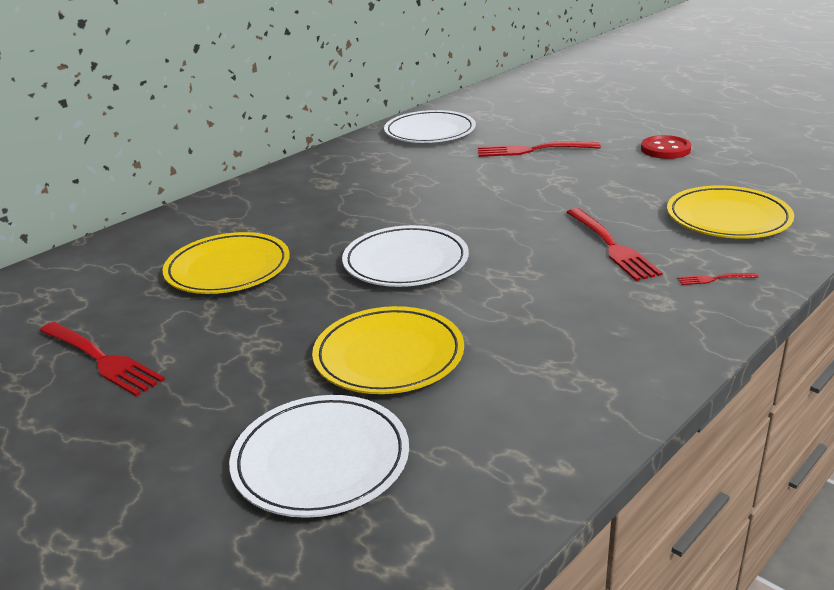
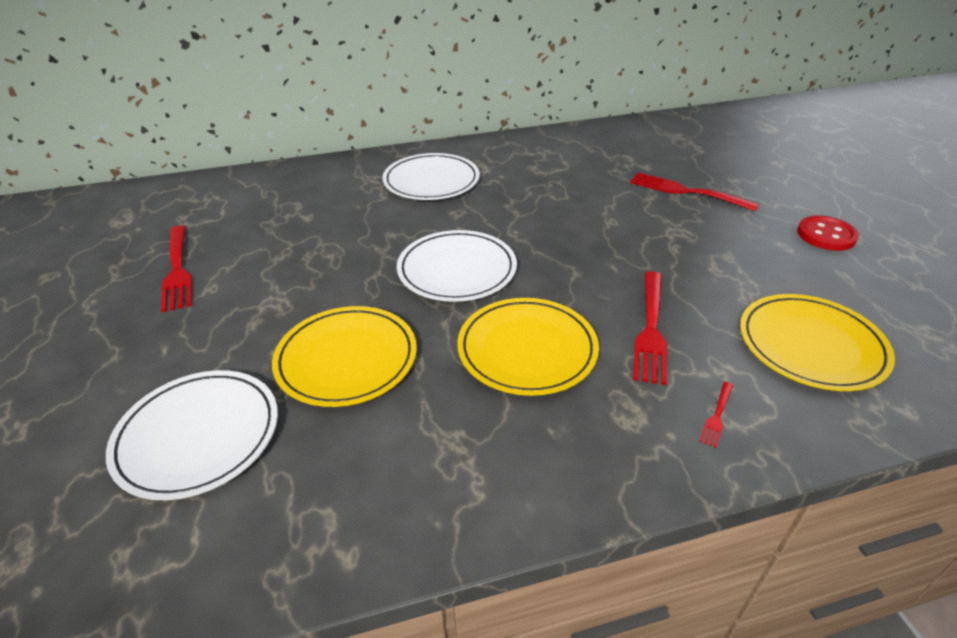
camera: 30 degrees right, 10 degrees up
(228, 269) = (330, 224): yellow plate -> yellow plate (527, 349)
(430, 132) = (614, 143): white plate -> white plate (431, 181)
(715, 279) = (717, 415): red fork -> red fork turned 90 degrees counterclockwise

